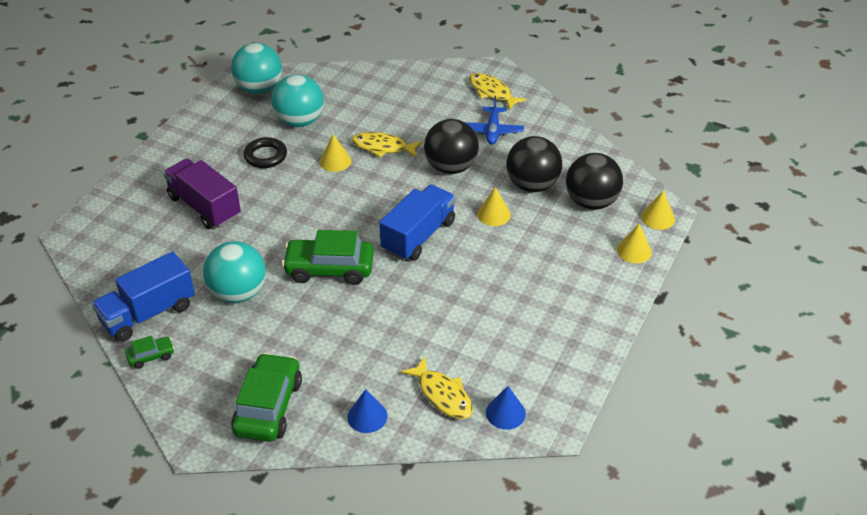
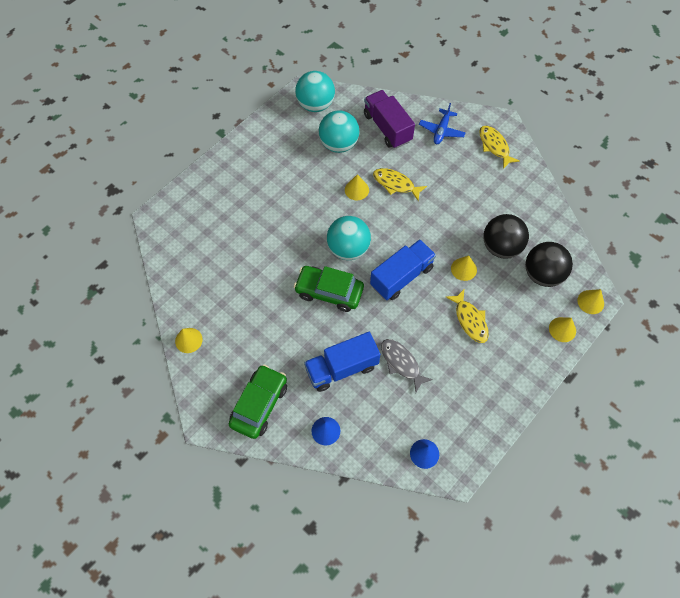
camera: 15 degrees right, 20 degrees up
(148, 313) = (193, 302): blue truck -> blue truck (341, 368)
(151, 356) = (188, 340): green car -> yellow cone
(204, 207) = (252, 212): purple truck -> purple truck (387, 128)
(238, 293) = (259, 299): turquoise ball -> turquoise ball (348, 249)
(265, 156) = (306, 173): black ring -> none
(442, 395) = (383, 426): yellow fish -> yellow fish (470, 320)
(445, 324) = (401, 363): none -> grey fish
(451, 167) = (442, 215): black ball -> none
(492, 131) = (484, 186): blue plane -> blue plane (441, 131)

